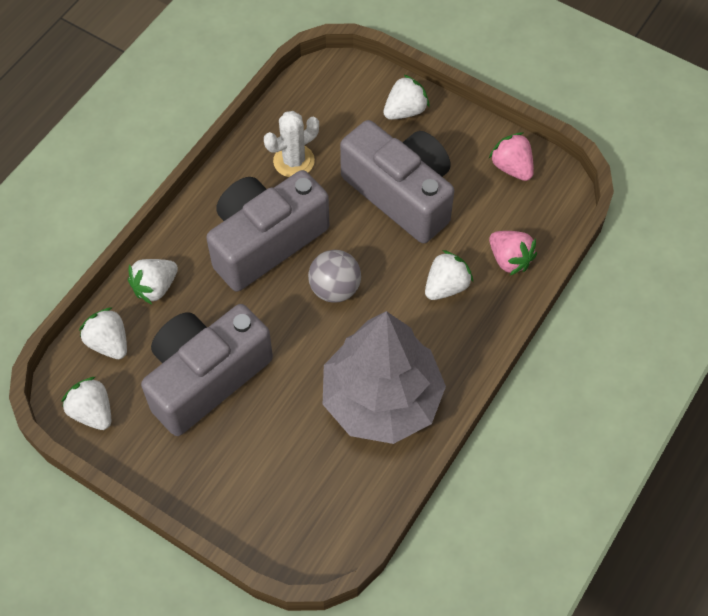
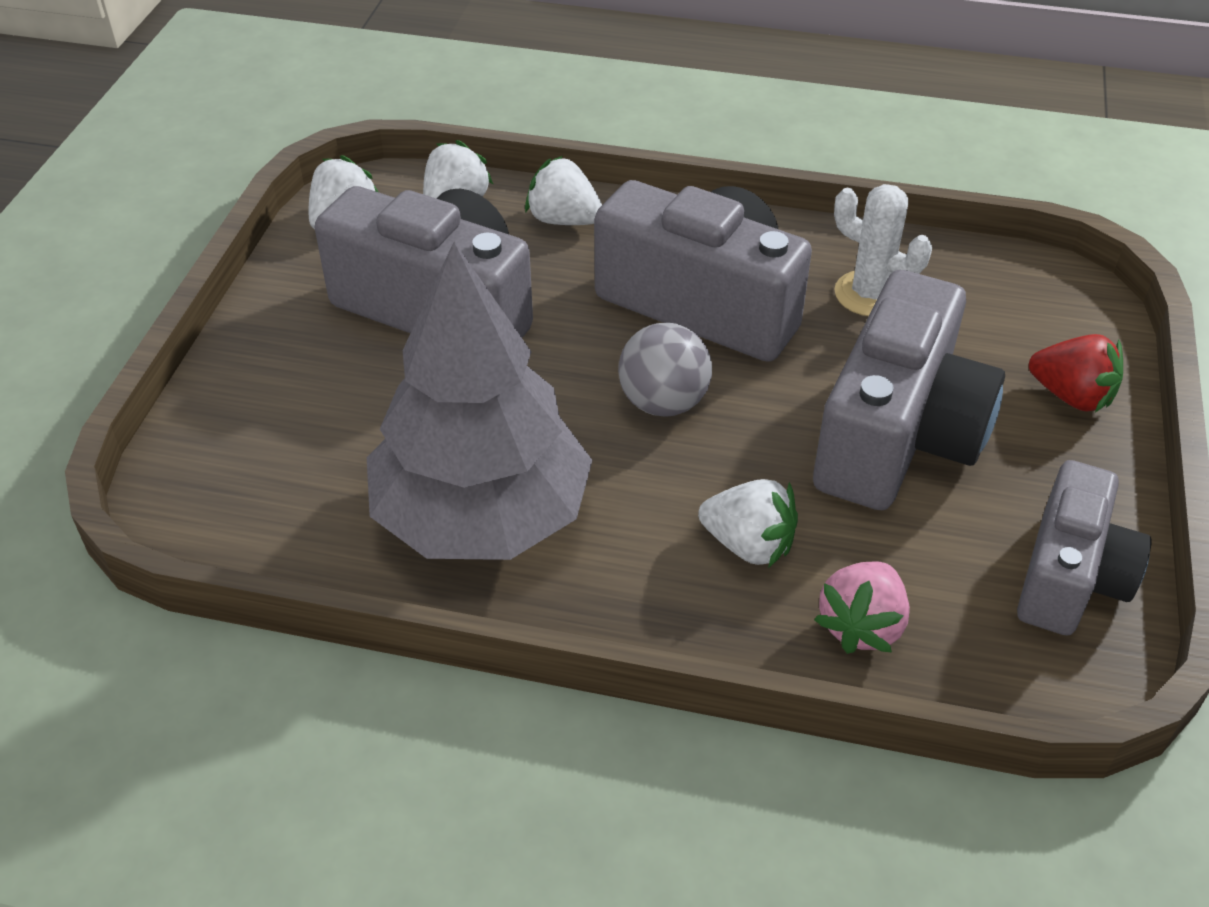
camera: 70 degrees right, 15 degrees down
(405, 111) = (1071, 396): white strawberry -> red strawberry
(512, 167) = (1069, 577): pink strawberry -> grey camera

